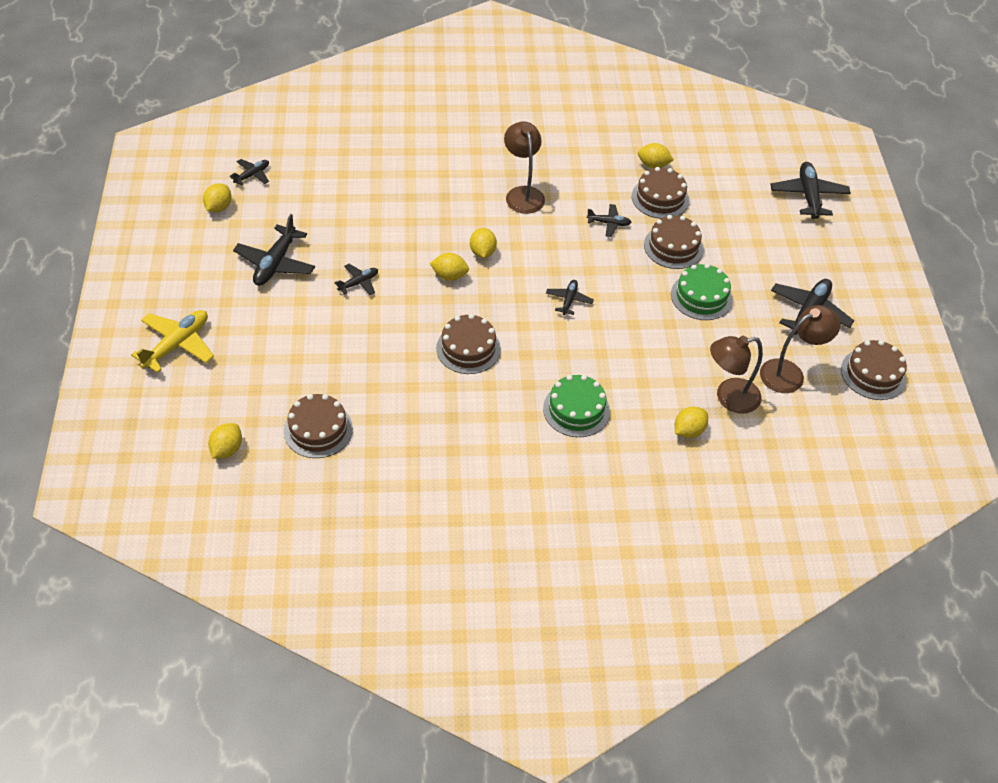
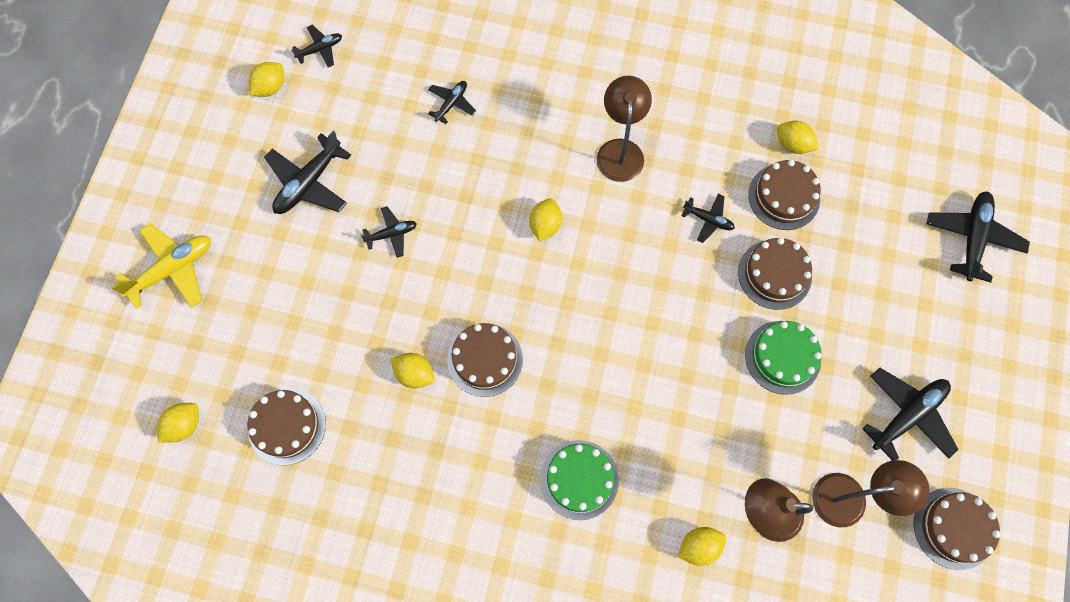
camera: 20 degrees right, 20 degrees up
(449, 276) = (496, 250): yellow lemon -> yellow lemon (415, 374)
(569, 300) = (622, 321): black plane -> black plane (451, 103)

